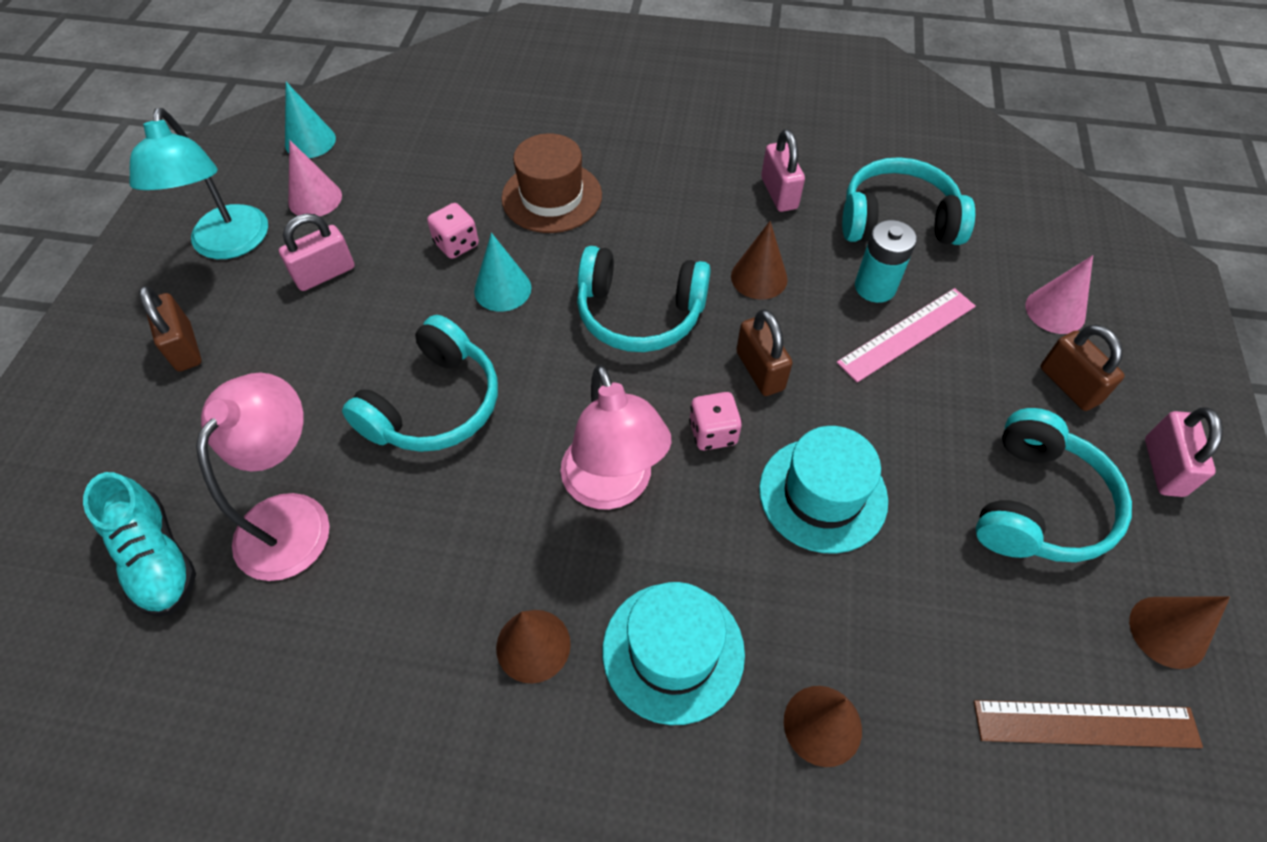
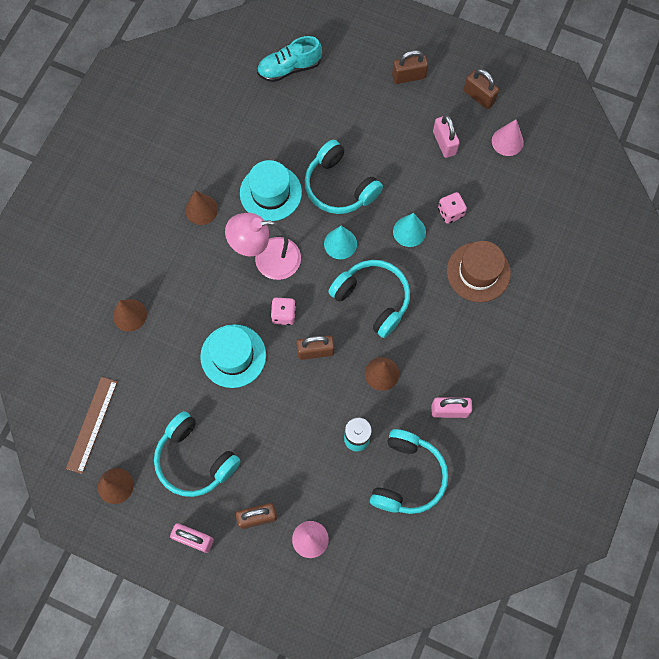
camera: 105 degrees right, 15 degrees up
(229, 245) = (479, 96): turquoise lamp -> brown padlock
(293, 517) = (293, 121): pink lamp -> none
(310, 141) = (561, 141): turquoise cone -> turquoise cone (340, 243)
(639, 313) = (372, 299): turquoise headphones -> turquoise headphones turned 105 degrees clockwise
(673, 651) = (180, 265): turquoise hat -> turquoise hat (270, 193)
(907, 334) = (317, 442): pink ruler -> none

